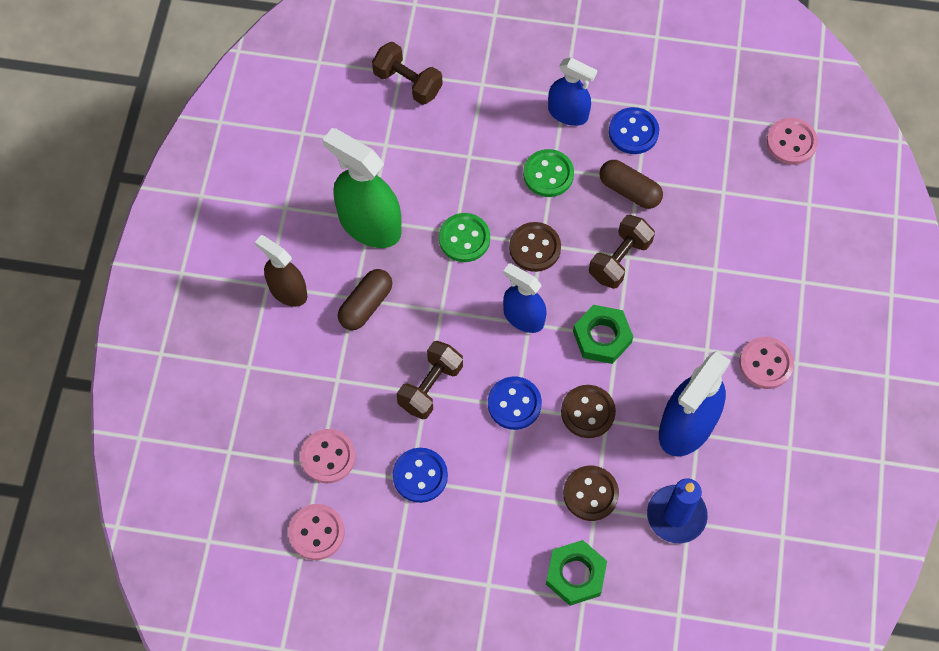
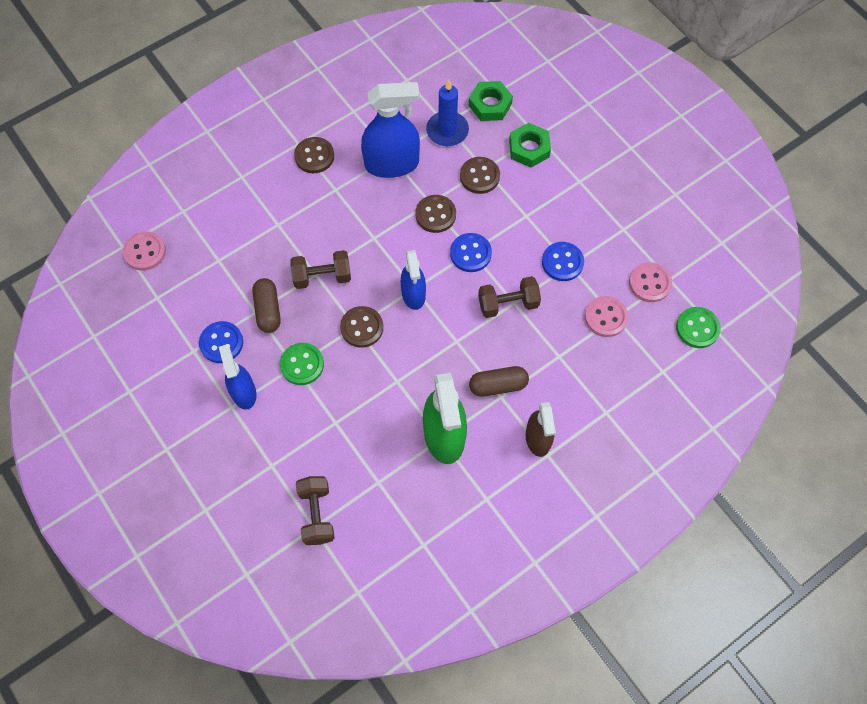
camera: 135 degrees left, 0 degrees up
(464, 239) = (396, 372): green button -> green button (697, 328)
(602, 337) = (382, 245): green nut -> green nut (490, 105)
(765, 364) = (314, 156): pink button -> brown button

